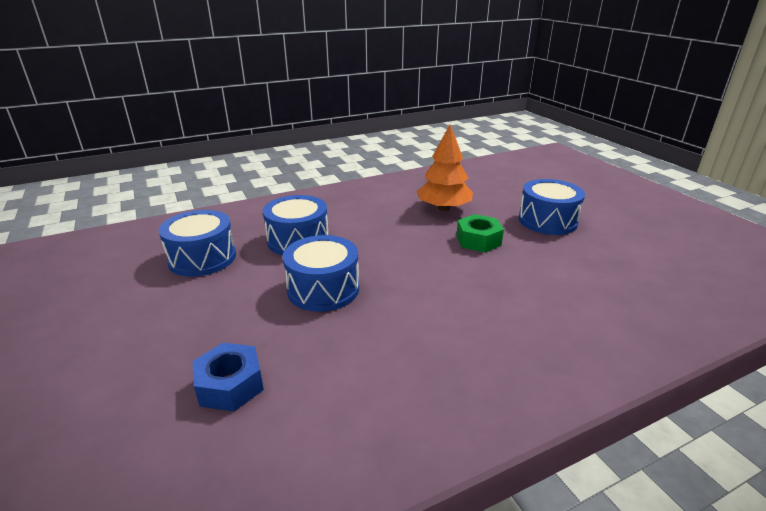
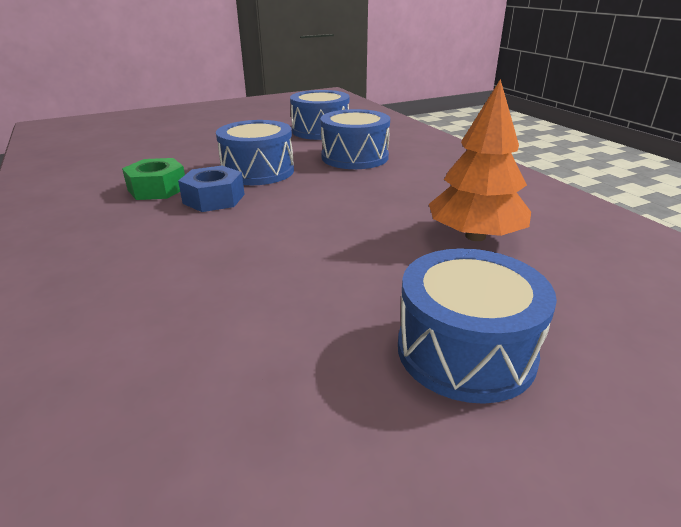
camera: 90 degrees right, 0 degrees up
(230, 385) = (150, 153): blue nut -> blue nut (214, 199)
(478, 240) = (363, 258): green nut -> green nut (157, 189)

